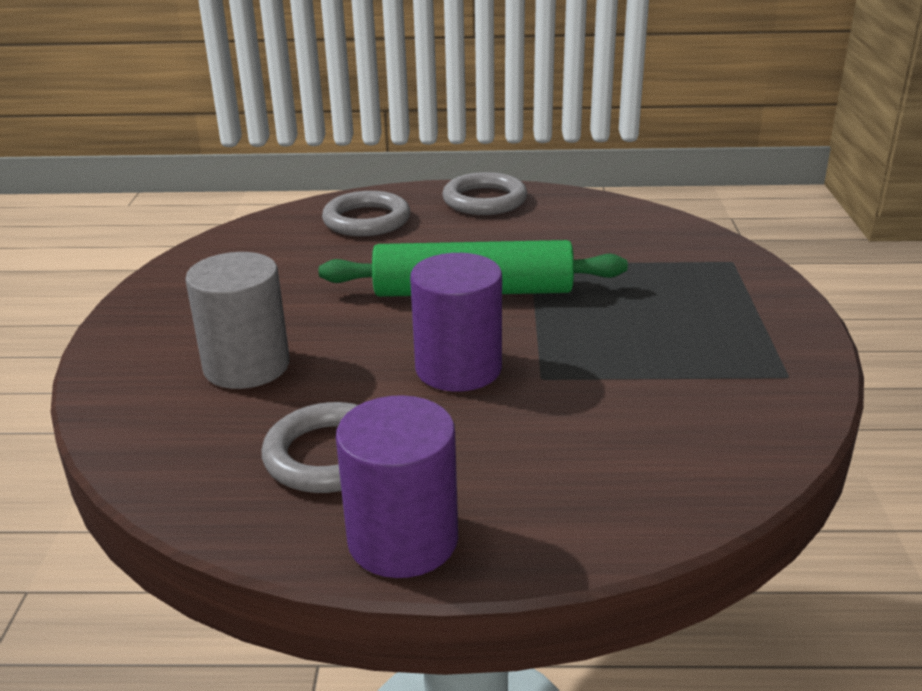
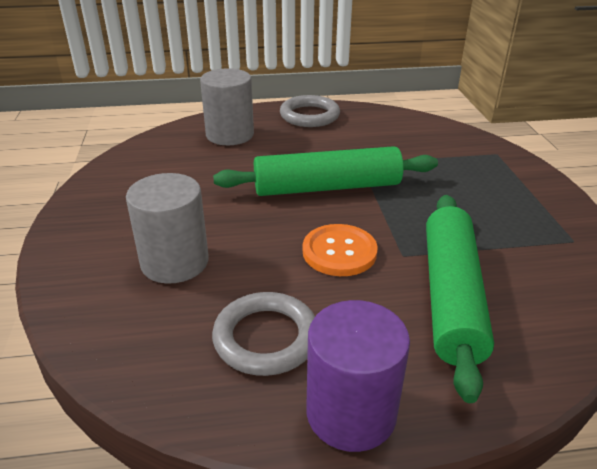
camera: 10 degrees left, 5 degrees up
(366, 220) = (230, 135): grey ring -> grey cylinder
(458, 368) = (339, 252): purple cylinder -> orange button
(584, 429) = (451, 296): none -> green rolling pin

